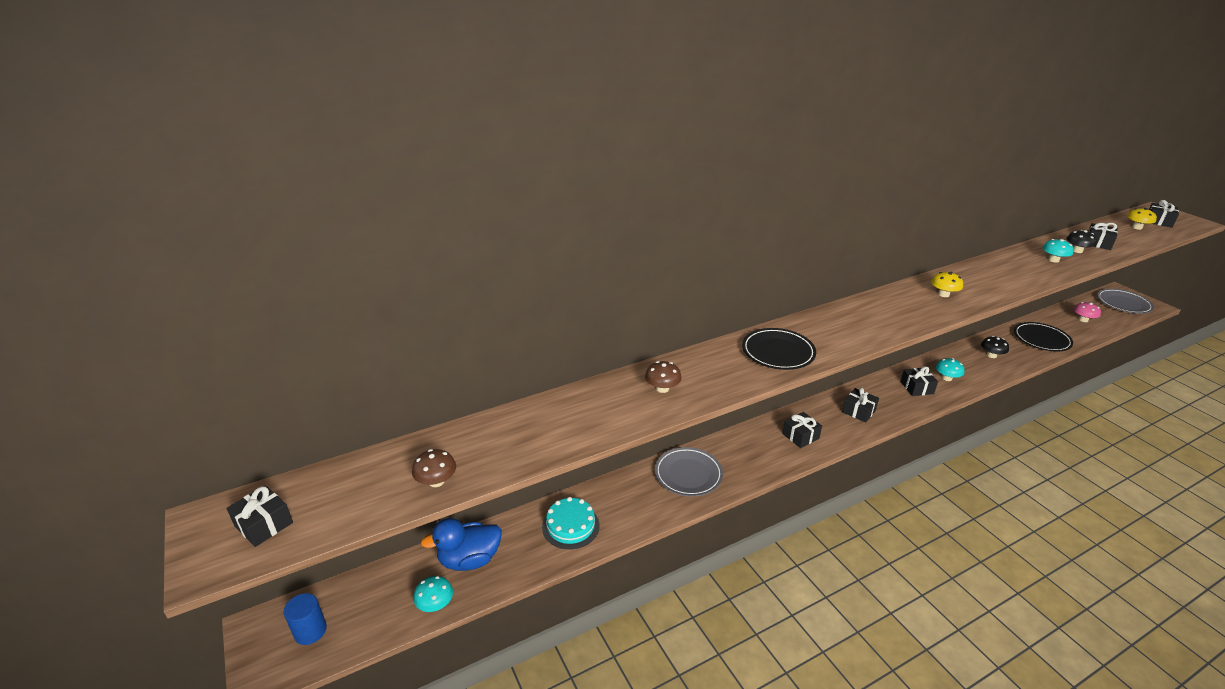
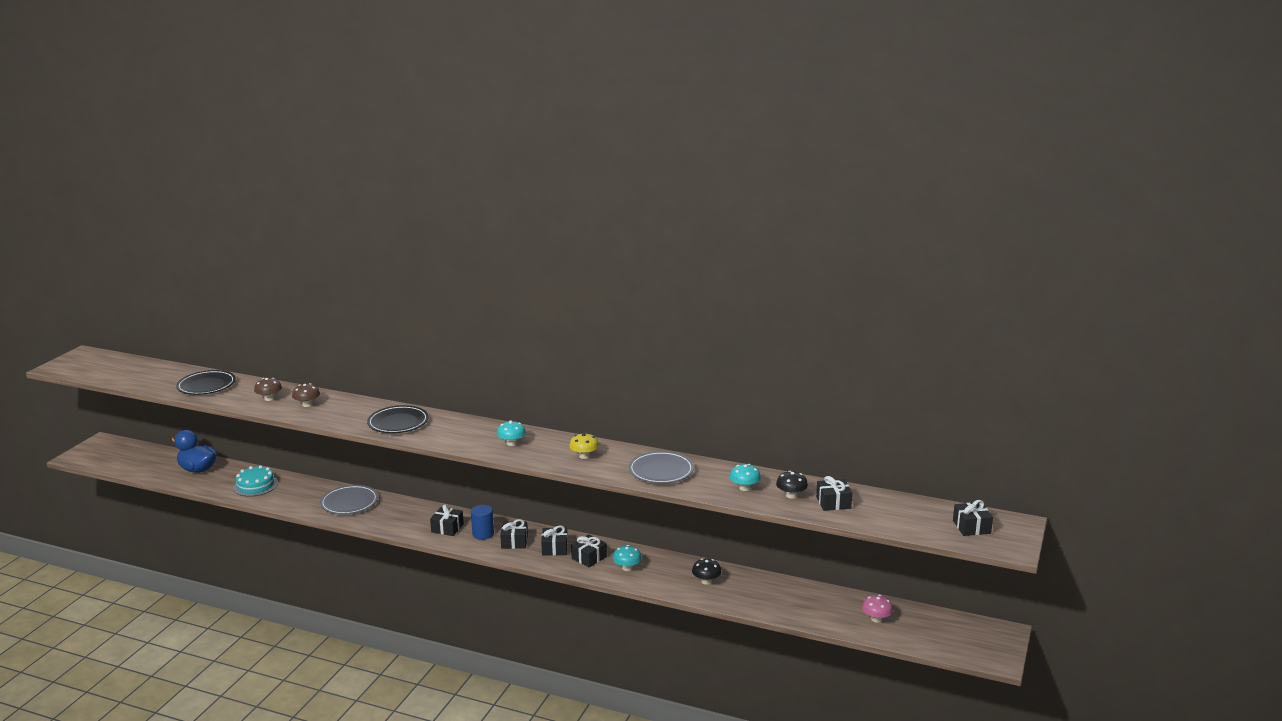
camera: 50 degrees right, 10 degrees down
(264, 524) = (90, 365): black gift -> black gift (555, 548)
(310, 631) = (110, 454): blue cylinder -> blue cylinder (483, 534)
(435, 604) = (156, 475): turquoise mushroom -> turquoise mushroom (511, 443)
(436, 481) = (155, 384): brown mushroom -> brown mushroom (269, 398)
(1041, 339) = (785, 602): black plate -> black plate (206, 386)
(1123, 304) = (967, 638): grey plate -> grey plate (661, 471)
(1136, 227) = (925, 517): yellow mushroom -> none

